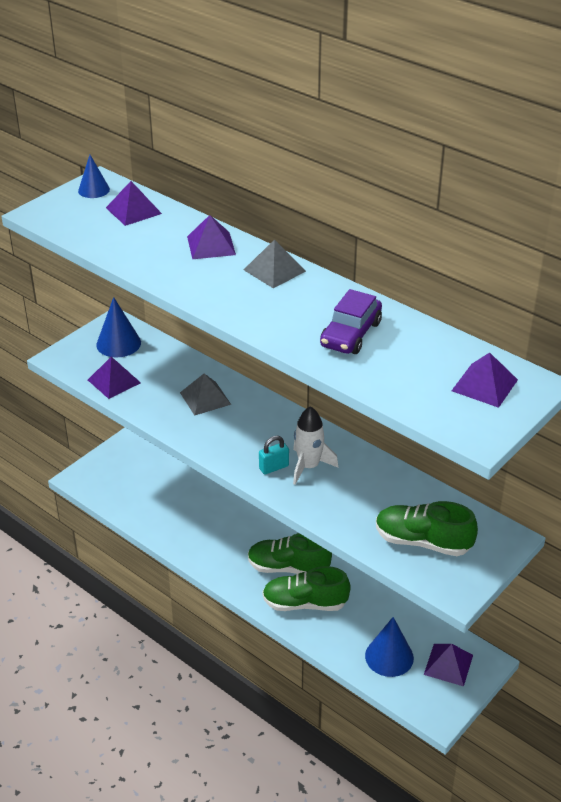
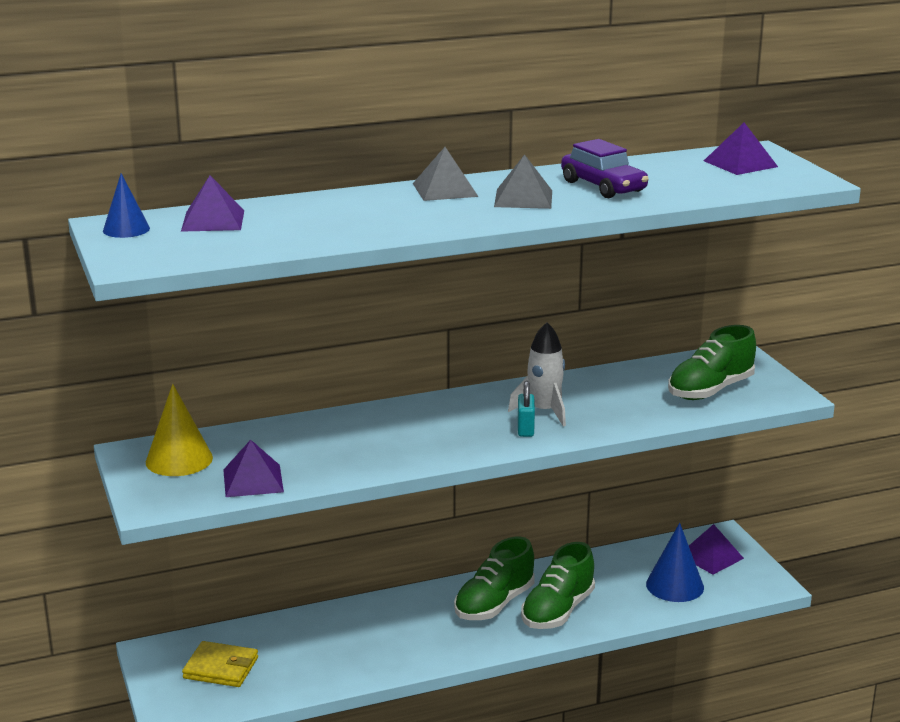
camera: 60 degrees left, 15 degrees down
(118, 343) = (179, 460): blue cone -> yellow cone
(131, 476) = (221, 668): none -> yellow wallet
(205, 398) = (360, 435): grey pyramid -> grey pyramid (523, 198)
(211, 245) = (352, 203): purple pyramid -> none

